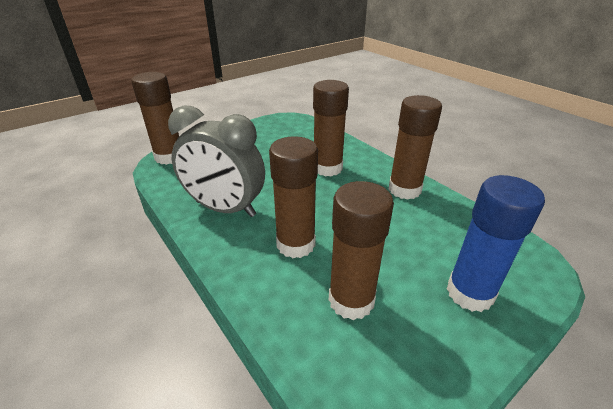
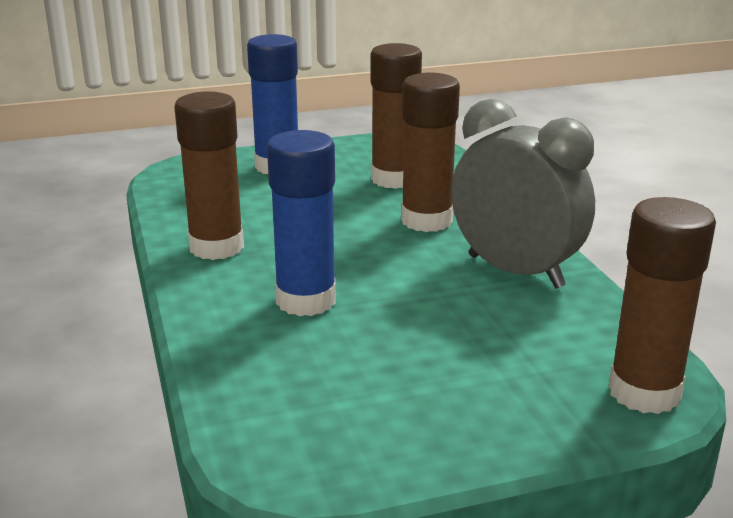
camera: 160 degrees left, 10 degrees down
(327, 168) = (306, 300): brown glue stick -> blue glue stick

